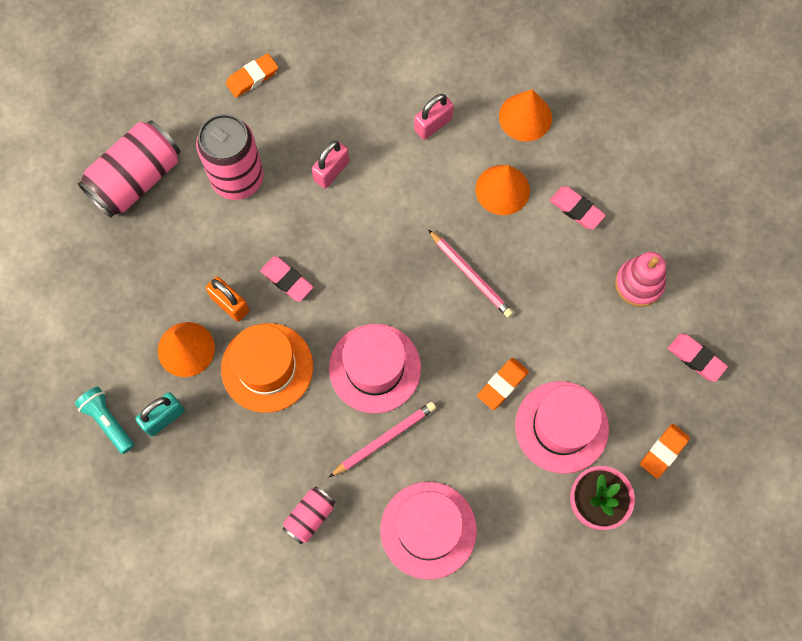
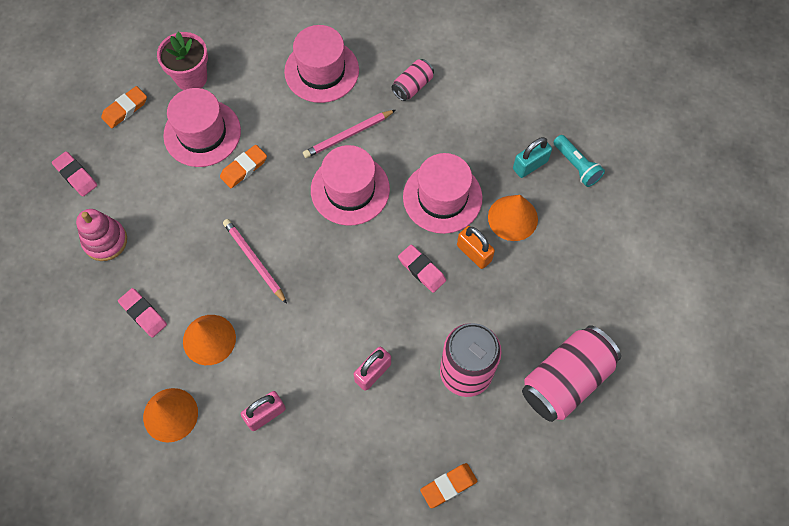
camera: 175 degrees left, 5 degrees down
(267, 367) = (442, 197): orange hat -> pink hat

